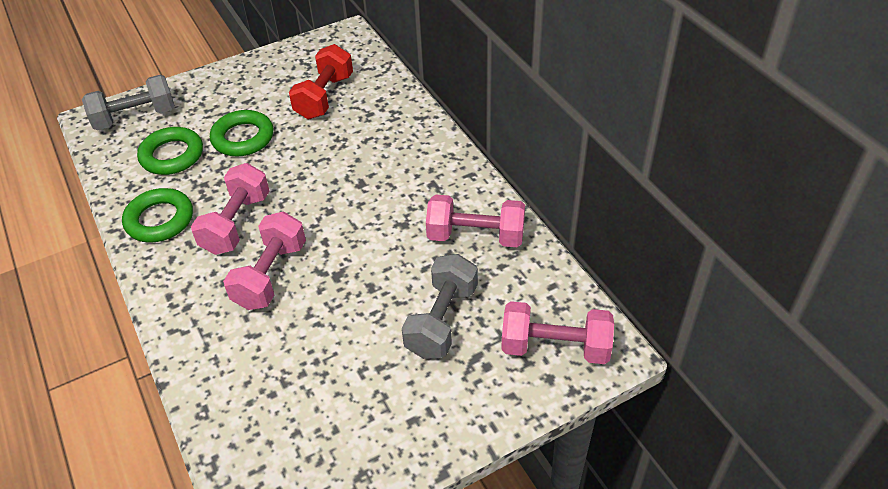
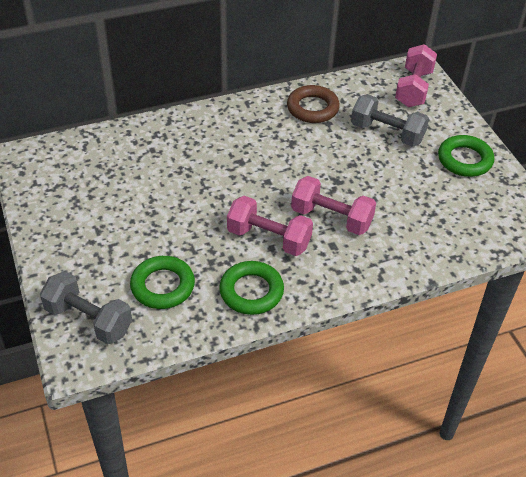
camera: 85 degrees left, 0 degrees up
(135, 117) = (88, 320): grey dumbbell -> grey dumbbell turned 45 degrees counterclockwise
(243, 138) = (155, 233): green ring -> green ring (464, 160)
(324, 97) = (116, 176): red dumbbell -> none
(475, 236) = (312, 108): pink dumbbell -> brown ring

